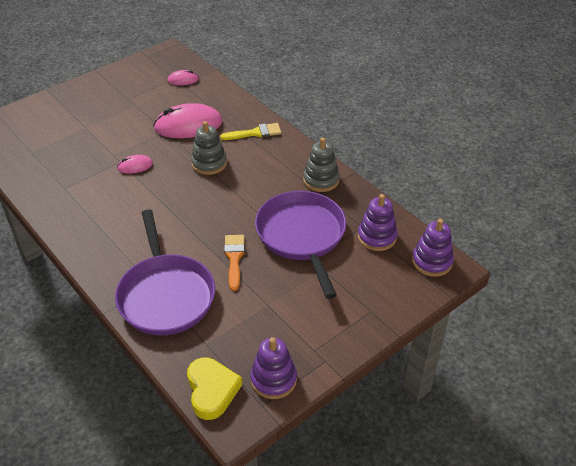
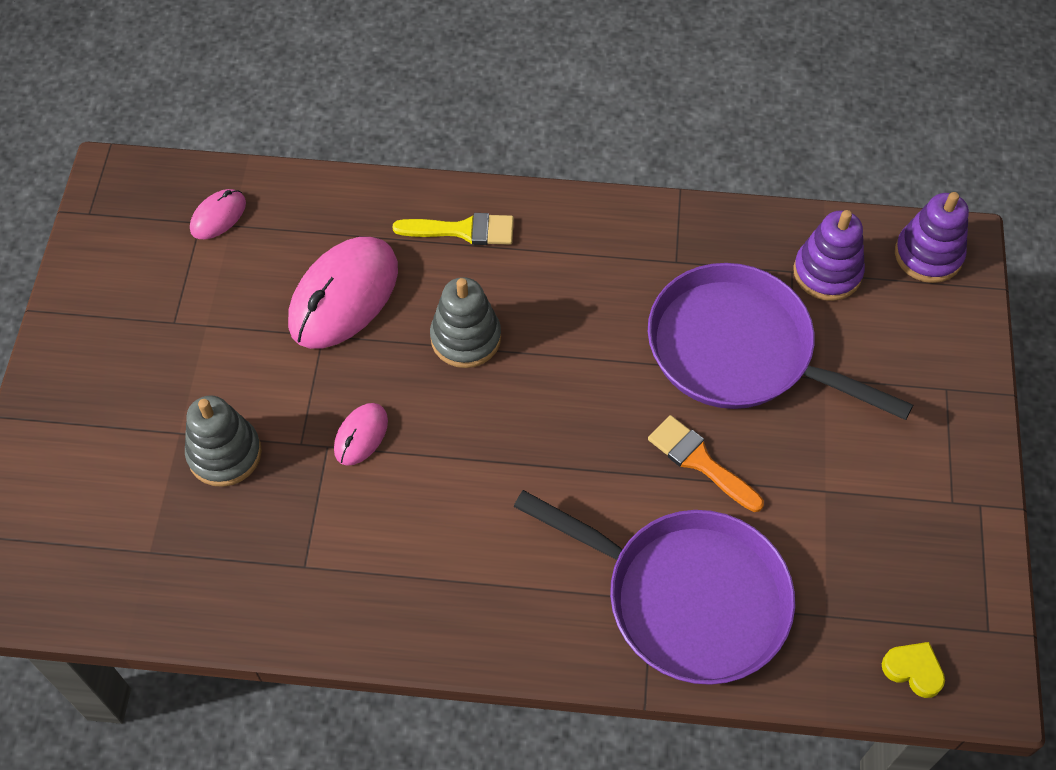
camera: 45 degrees left, 15 degrees up
(212, 390) = (913, 670): yellow heart -> yellow heart, size x0.57
(255, 133) = (463, 230): yellow brush -> yellow brush turned 60 degrees clockwise
(273, 379) = (958, 585): purple stacking toy -> none
(321, 180) = (653, 239): grey stacking toy -> grey stacking toy (224, 454)

